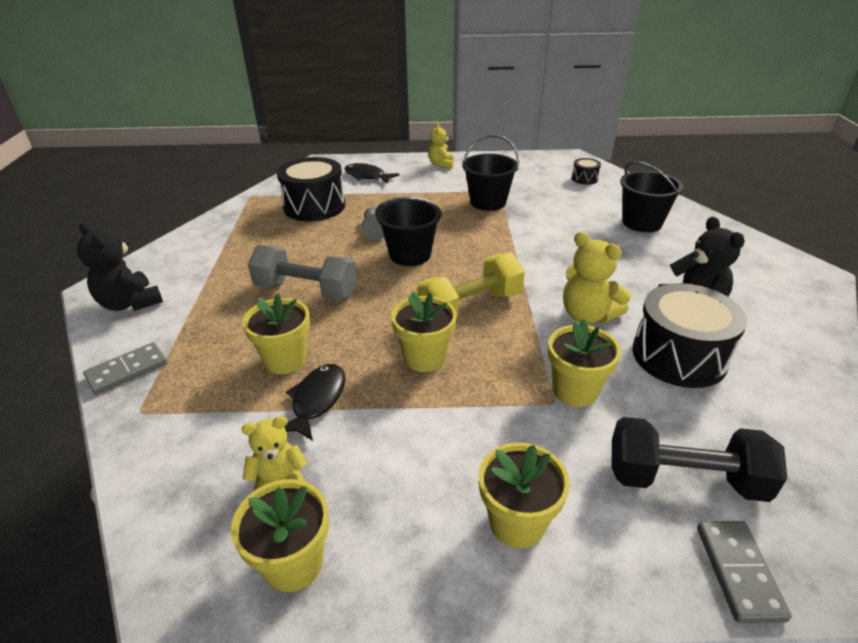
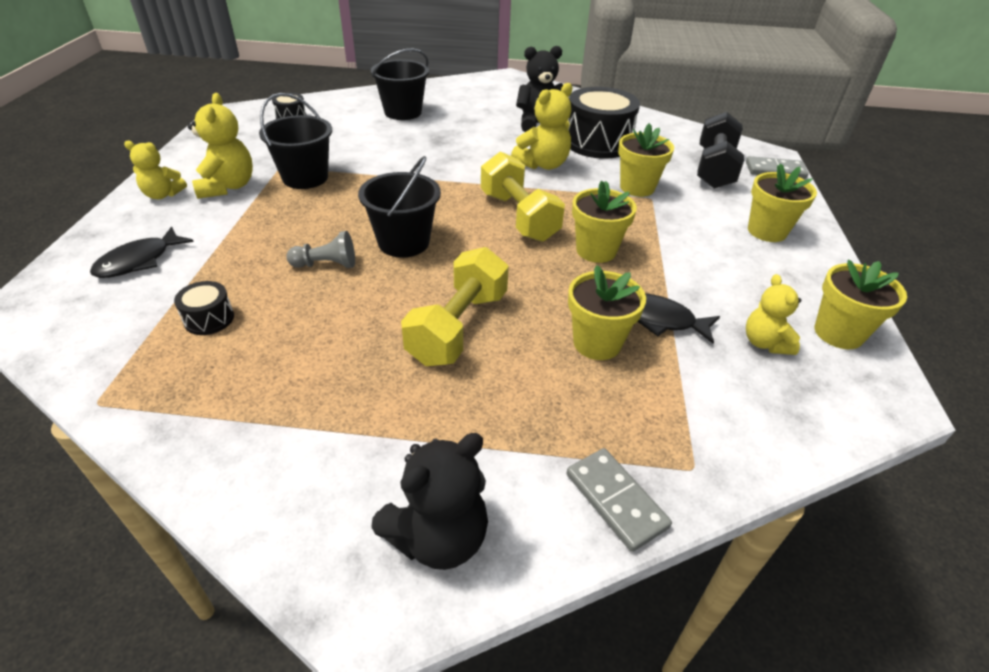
camera: 85 degrees left, 5 degrees up
(306, 291) = (458, 327): grey dumbbell -> yellow dumbbell
(314, 206) = (209, 319): black drum -> black drum, size x0.46
(460, 180) = (227, 187): none -> yellow teddy bear

